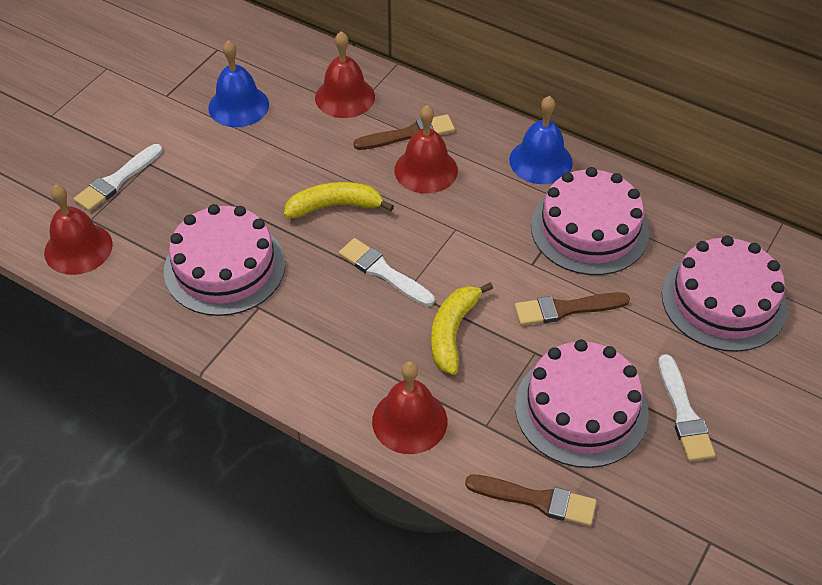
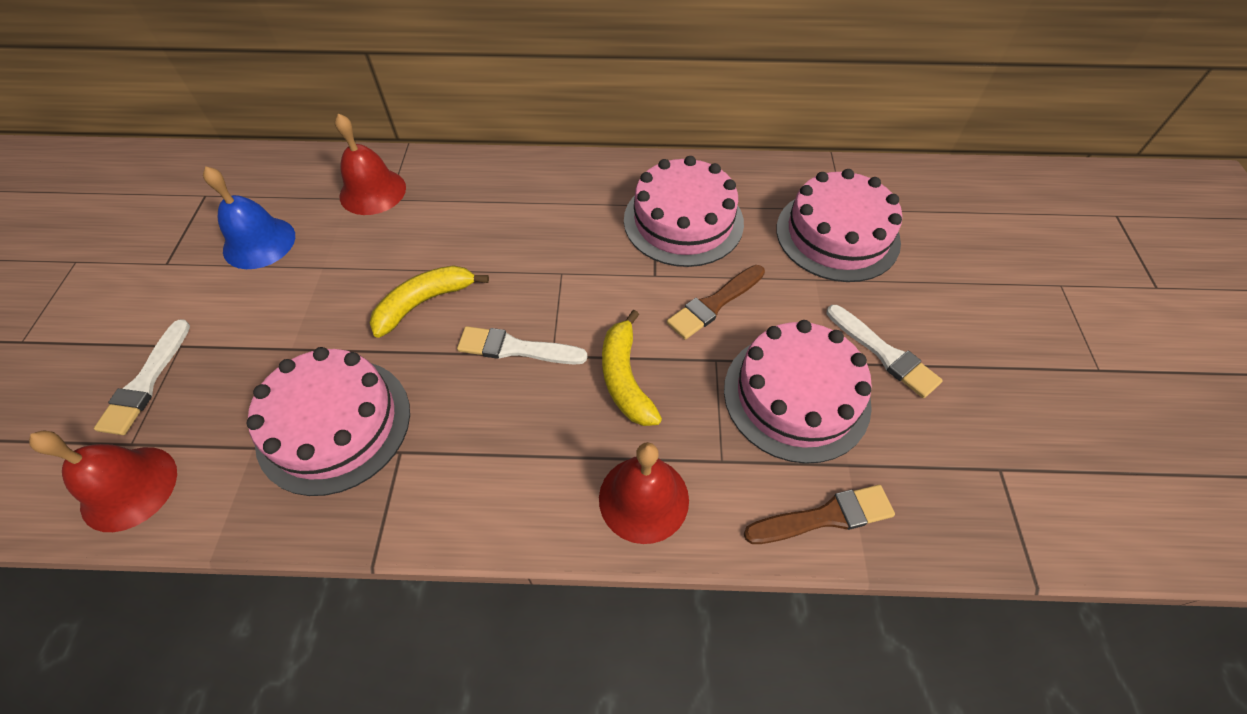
camera: 30 degrees left, 5 degrees up
(409, 134) = (459, 202): brown brush -> none
(426, 170) = (497, 229): red bell -> none
(540, 161) = (599, 178): blue bell -> none

